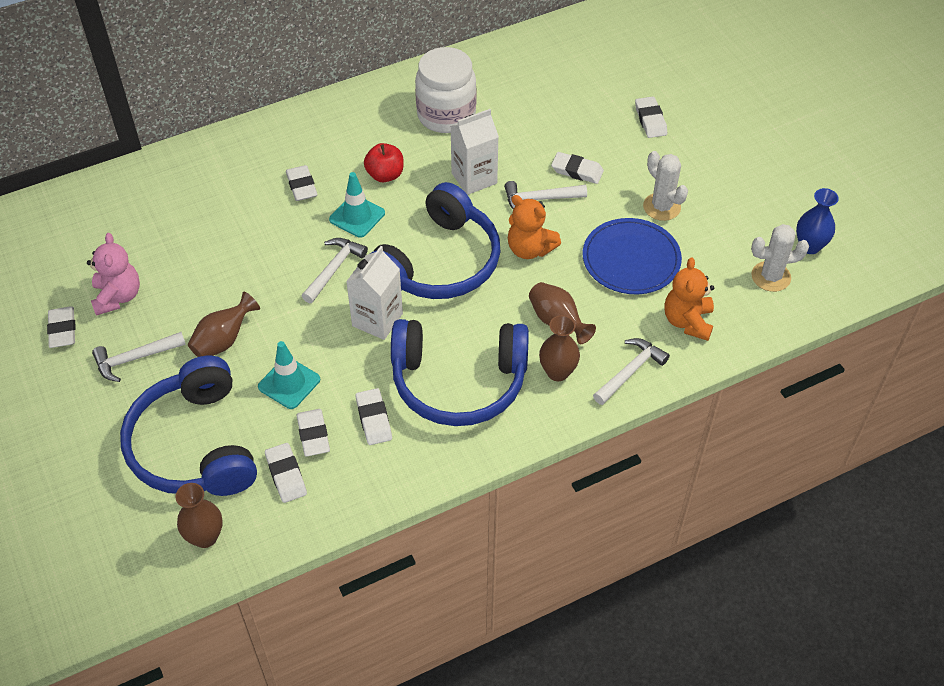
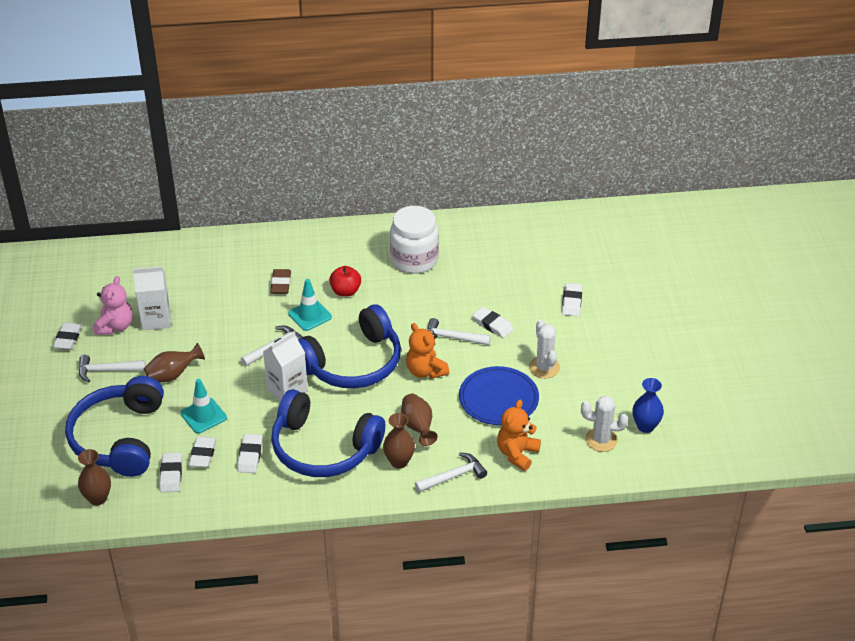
camera: 20 degrees right, 10 degrees down
(301, 186) = (280, 284): white eraser -> brown eraser
(474, 178) = (411, 310): white carton -> white carton (156, 319)

